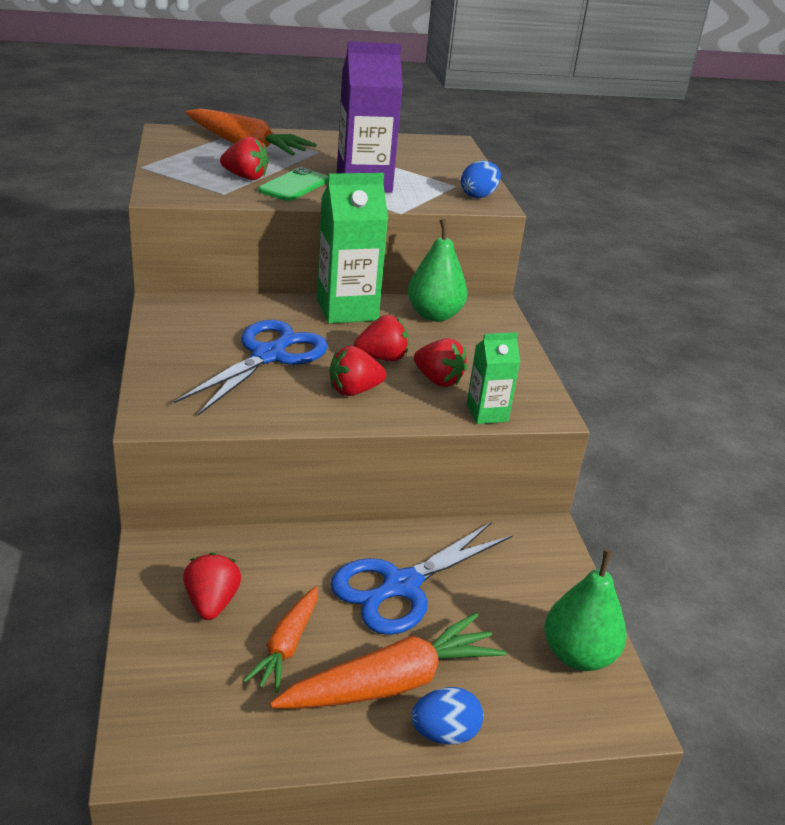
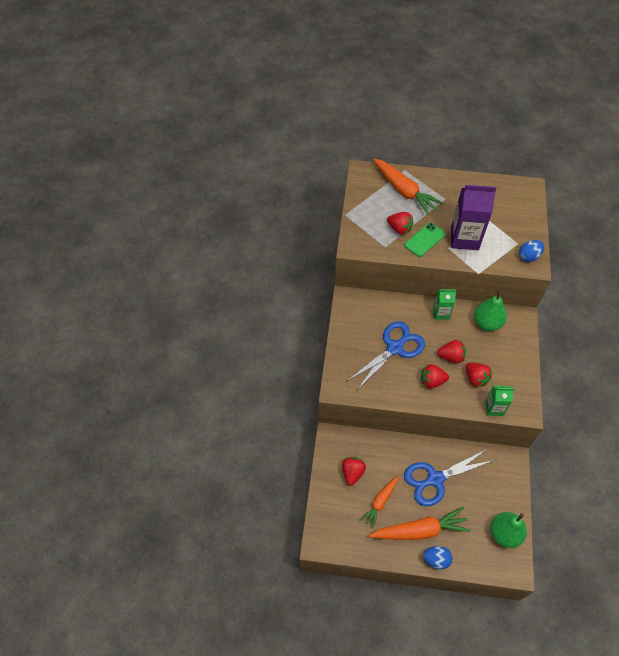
camera: 20 degrees right, 25 degrees up
(347, 310) = (441, 313): green carton -> green carton, size x0.56

